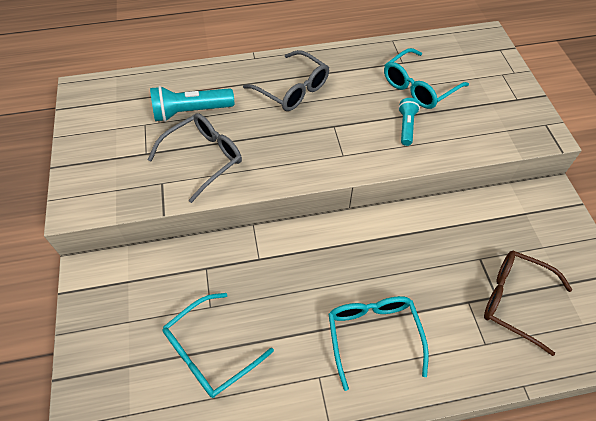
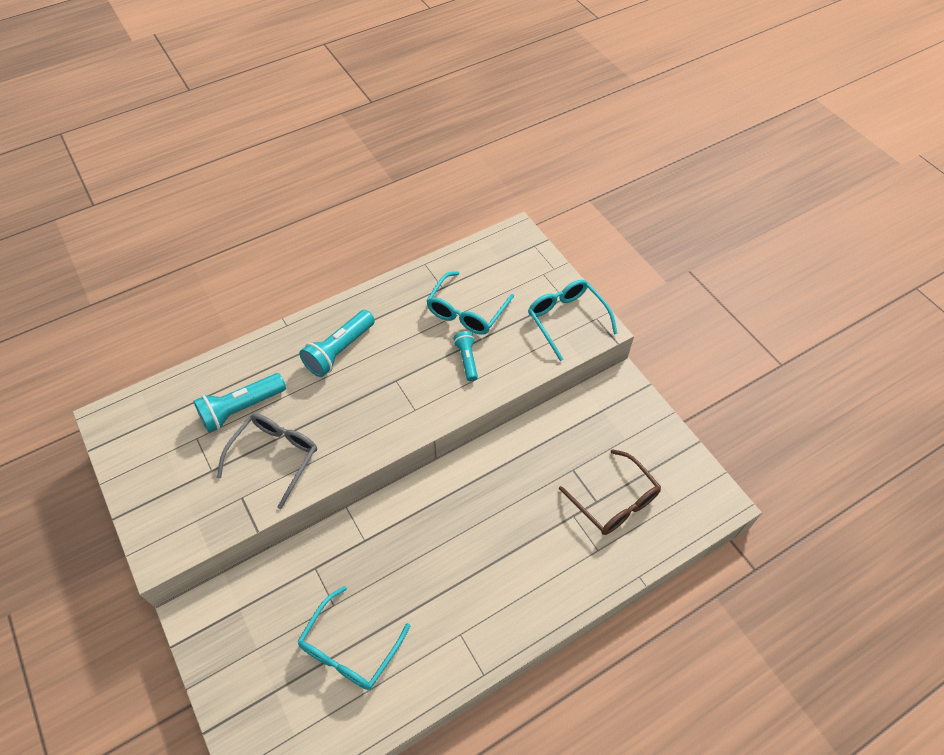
camera: 20 degrees left, 0 degrees up
(292, 89) = (339, 351): grey glasses -> turquoise flashlight
(373, 336) = (497, 579): turquoise glasses -> turquoise glasses (567, 320)
(515, 301) = (614, 500): brown glasses -> brown glasses turned 135 degrees counterclockwise

